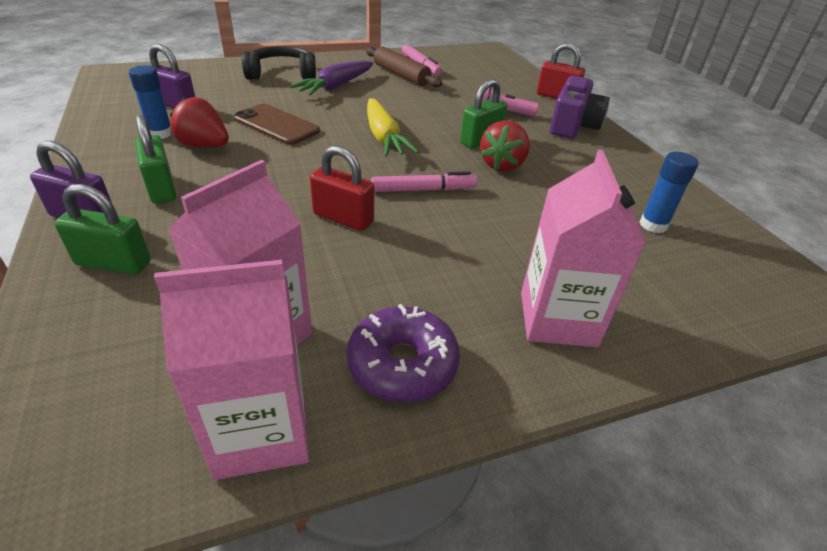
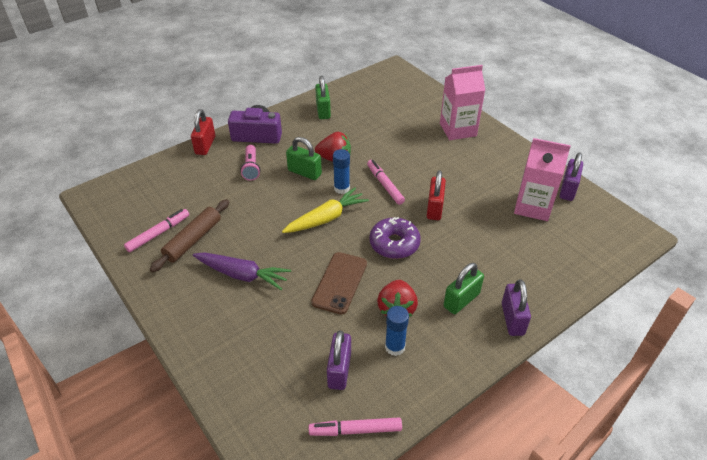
camera: 105 degrees left, 5 degrees up
(110, 100) = (355, 430): none -> pink marker
(114, 263) = (533, 279): green padlock -> green padlock (323, 111)
(261, 431) = (568, 189): pink carton -> purple padlock
(282, 74) = (226, 326): black headphones -> none
(402, 364) = (513, 164): purple donut -> purple donut (394, 244)
(653, 225) = (367, 105): blue glue stick -> blue glue stick (341, 188)

